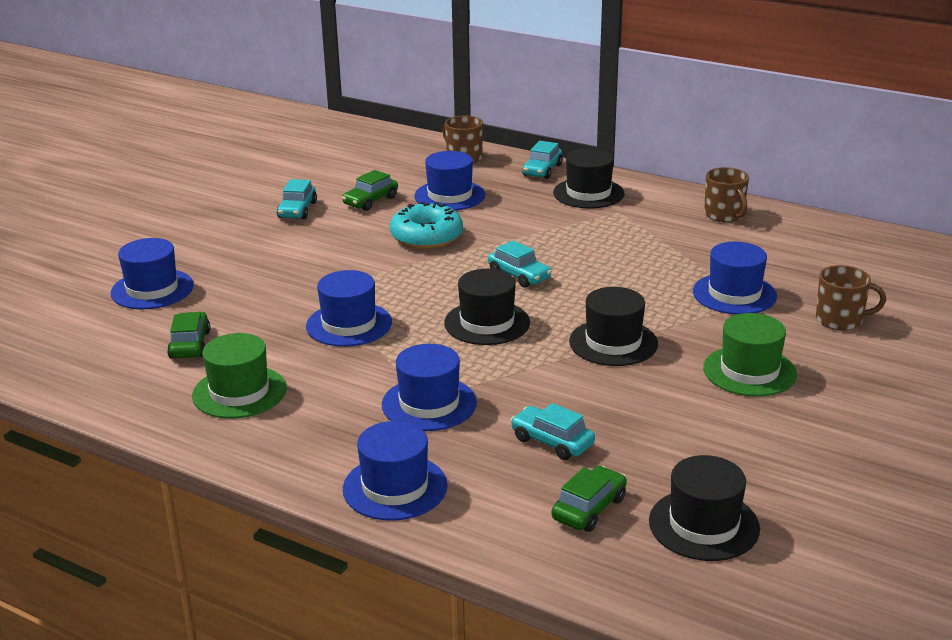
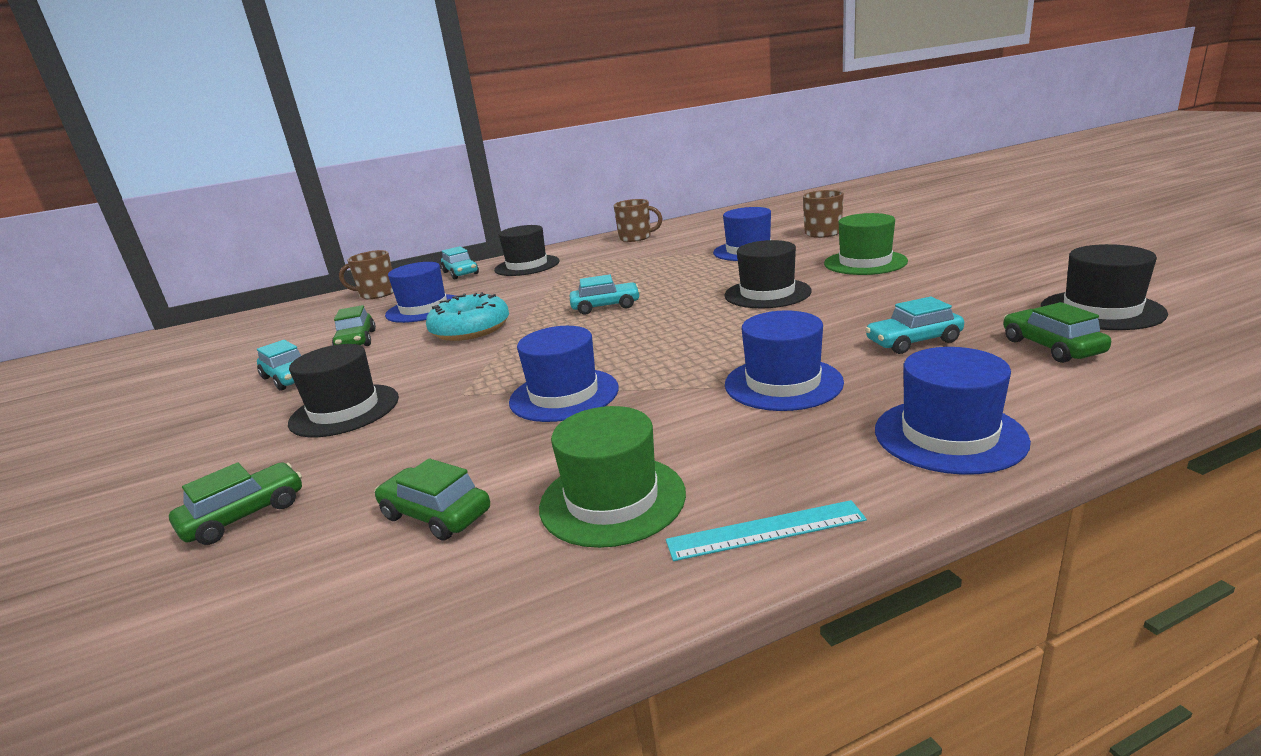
camera: 50 degrees left, 5 degrees down
(152, 289) = (245, 515): blue hat -> green car
(242, 450) = (765, 530): none -> turquoise ruler
(487, 323) = (665, 331): black hat -> black hat (344, 410)

